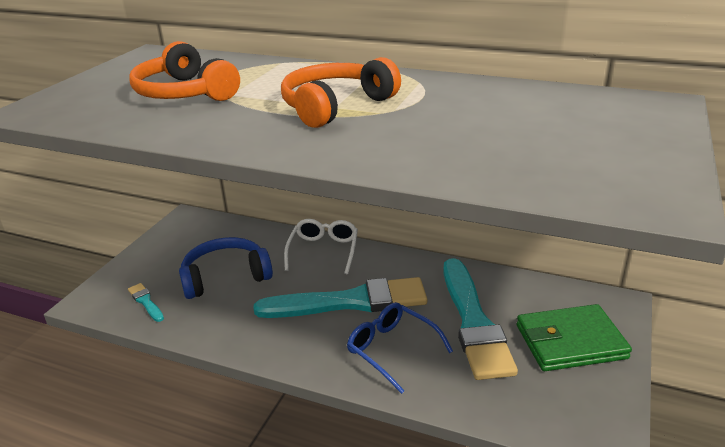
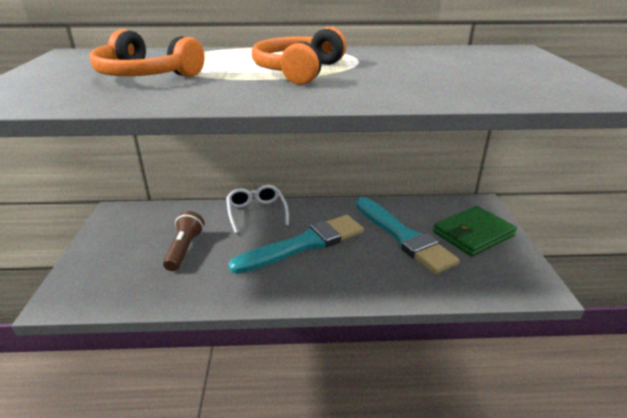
camera: 25 degrees left, 0 degrees up
(146, 302) = (120, 287): turquoise brush -> none
(225, 277) = (185, 249): blue headphones -> brown flashlight
(392, 349) = (361, 270): blue glasses -> none

